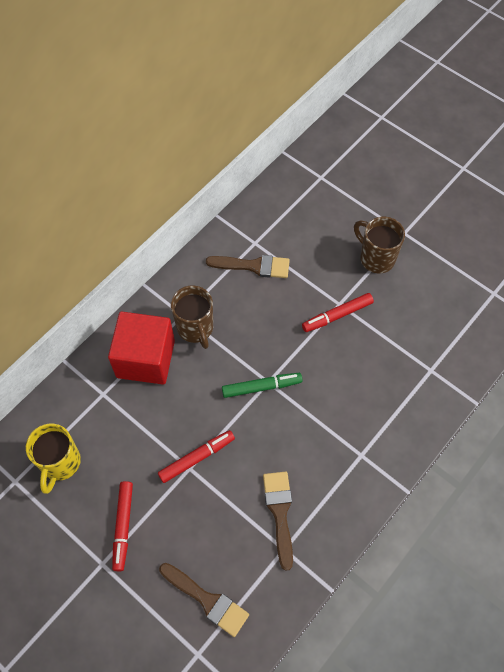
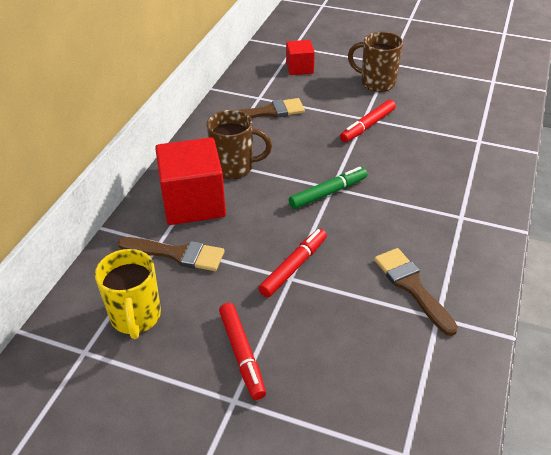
camera: 20 degrees left, 20 degrees down
(195, 328) = (234, 167): brown mug -> brown mug turned 45 degrees counterclockwise
(207, 600) = (383, 394): brown brush -> brown brush (177, 254)
(311, 212) = (299, 68): none -> red cube

